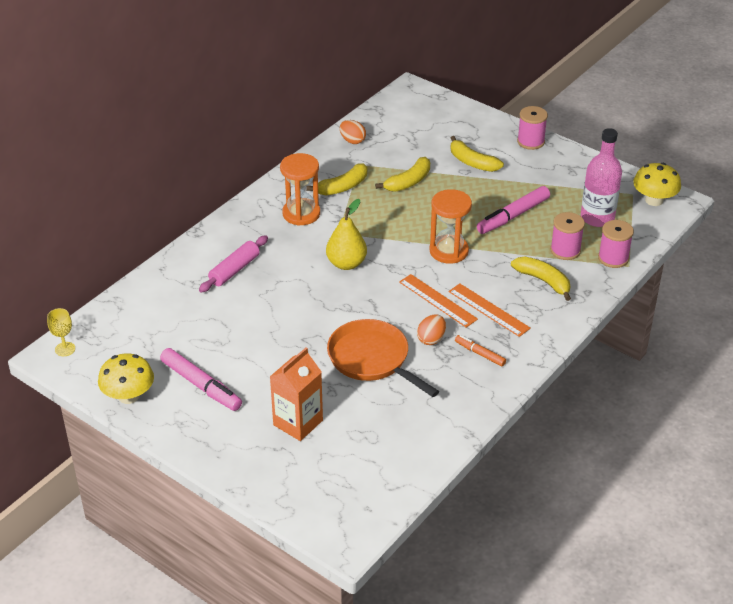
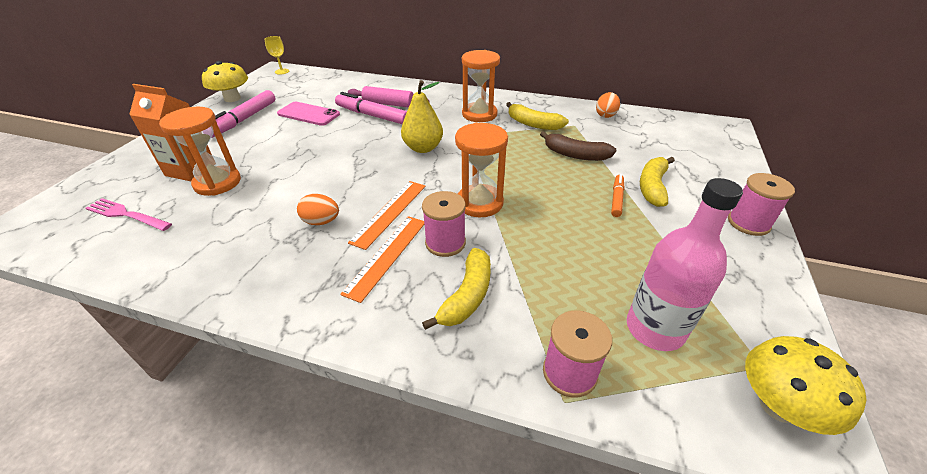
camera: 70 degrees right, 0 degrees up
(220, 333) = (308, 114): none -> pink phone
(335, 402) = (217, 183): none -> orange hourglass
(360, 460) = (126, 215): none -> pink fork
(372, 359) = (282, 190): orange pan -> none
(408, 182) = (575, 155): yellow banana -> brown banana
(480, 354) = (300, 265): orange marker -> orange marker (616, 199)
(513, 216) = (582, 239): pink marker -> pink marker (372, 115)
(565, 250) = (548, 306): pink spool -> pink spool (445, 243)

